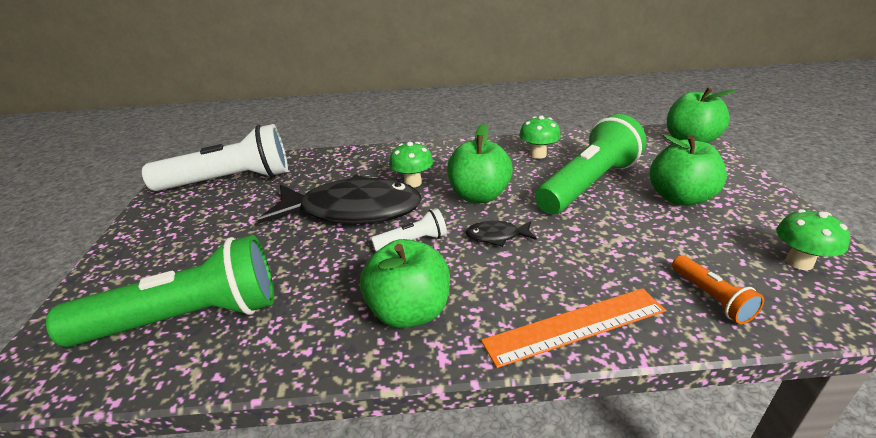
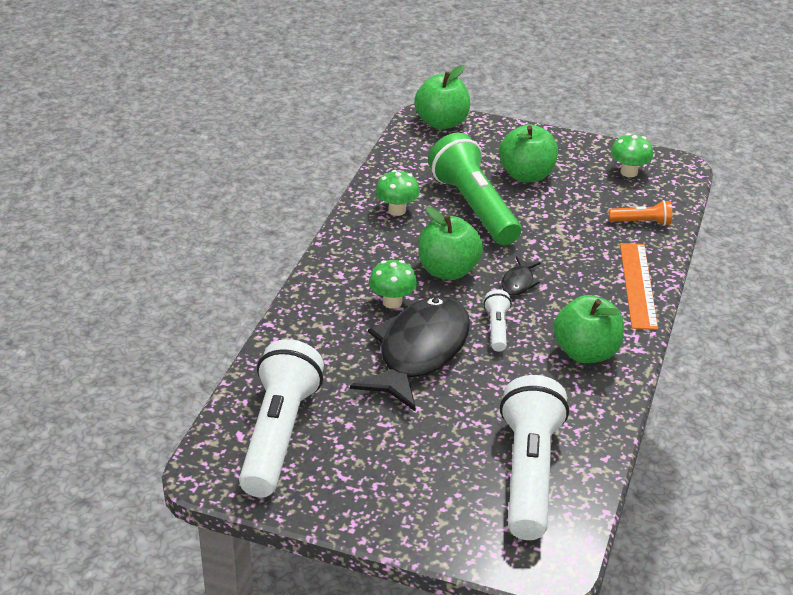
camera: 70 degrees left, 5 degrees up
(187, 318) = (529, 473): green flashlight -> white flashlight

